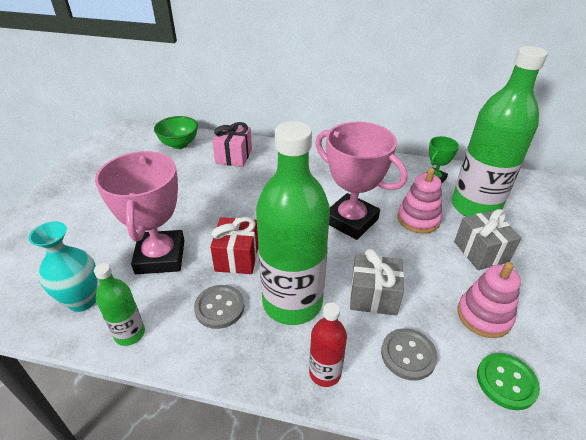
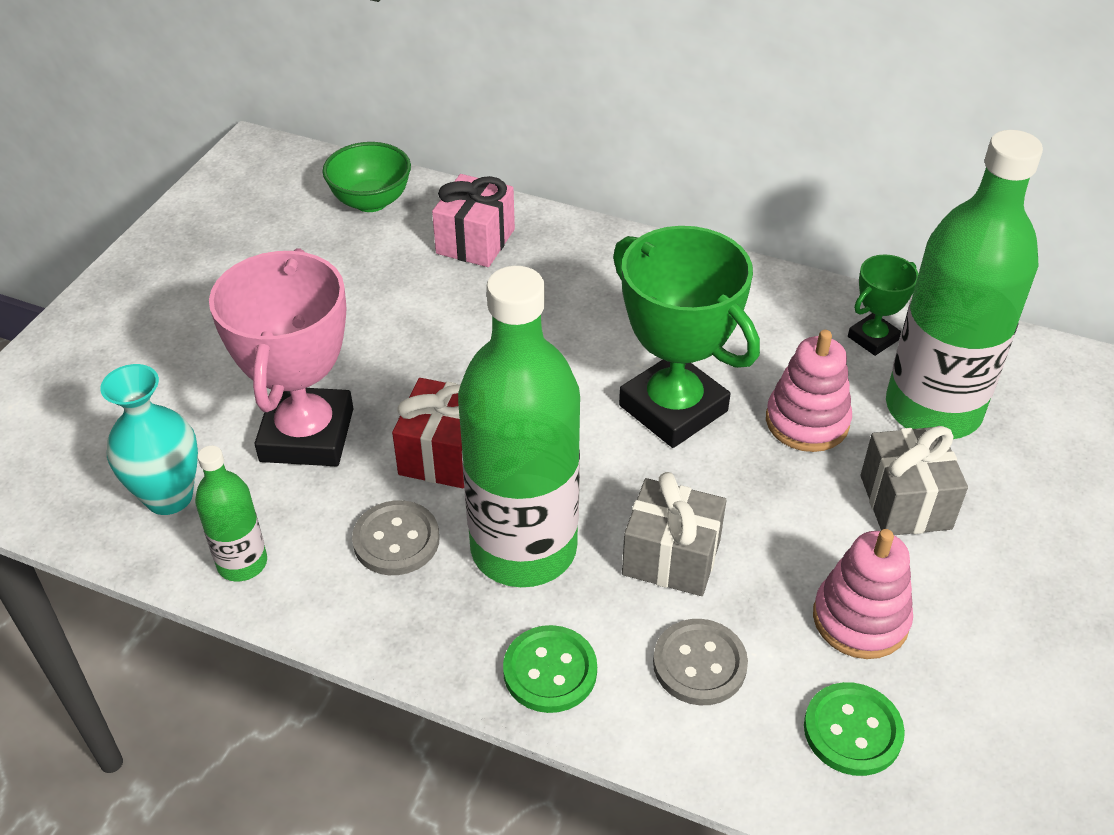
camera: 10 degrees right, 5 degrees up
(325, 373) = (550, 671): red bottle -> green button
(351, 221) = (673, 408): pink trophy -> green trophy

